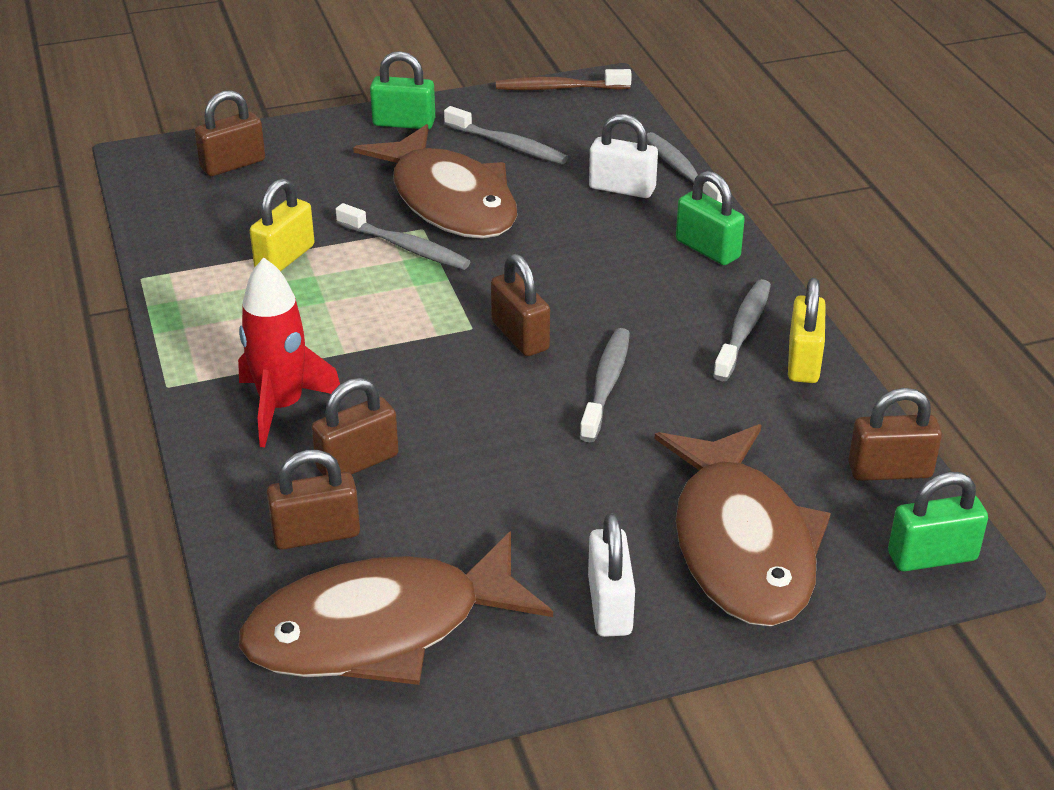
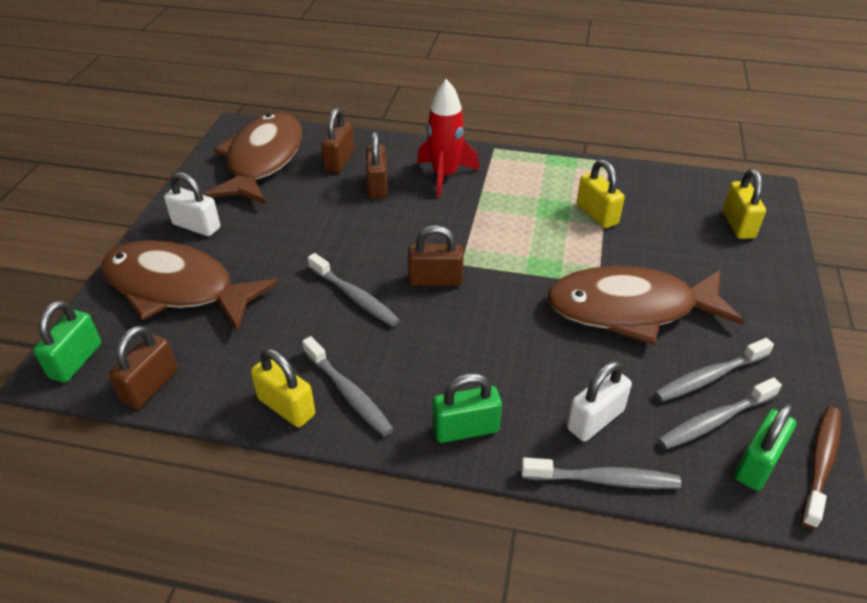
camera: 120 degrees right, 5 degrees up
(233, 164) = (738, 224): brown padlock -> yellow padlock
(404, 123) = (776, 327): green padlock -> green padlock (757, 464)
(405, 247) = (577, 267): grey toothbrush -> grey toothbrush (715, 420)

